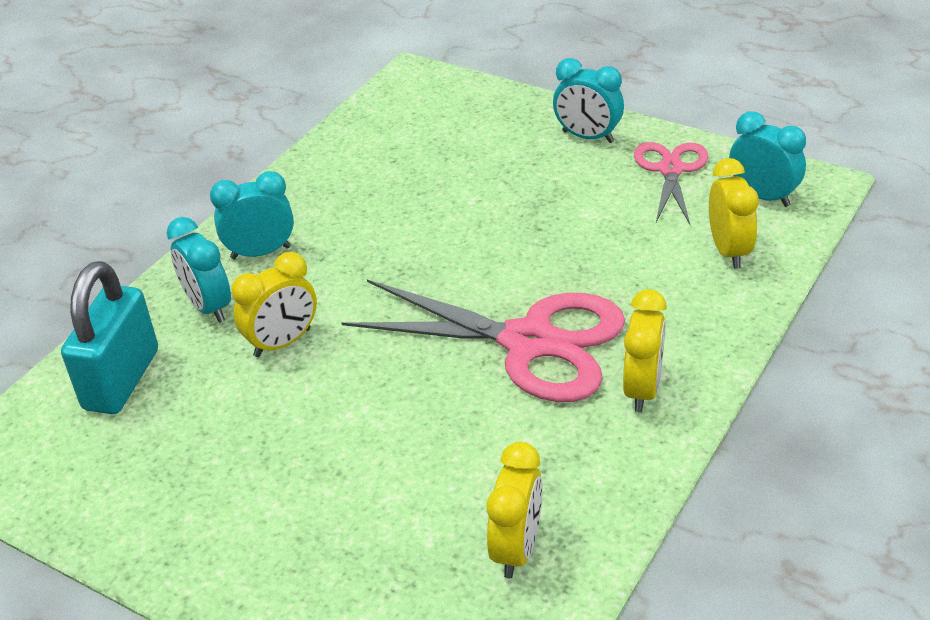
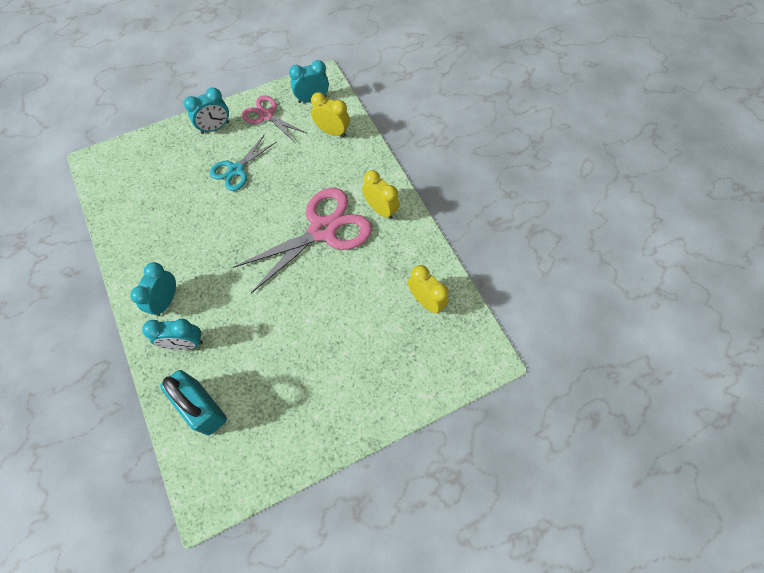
camera: 60 degrees left, 25 degrees up
(282, 342) = (239, 323): yellow clock -> none
(538, 195) = (236, 170): none -> turquoise scissors

